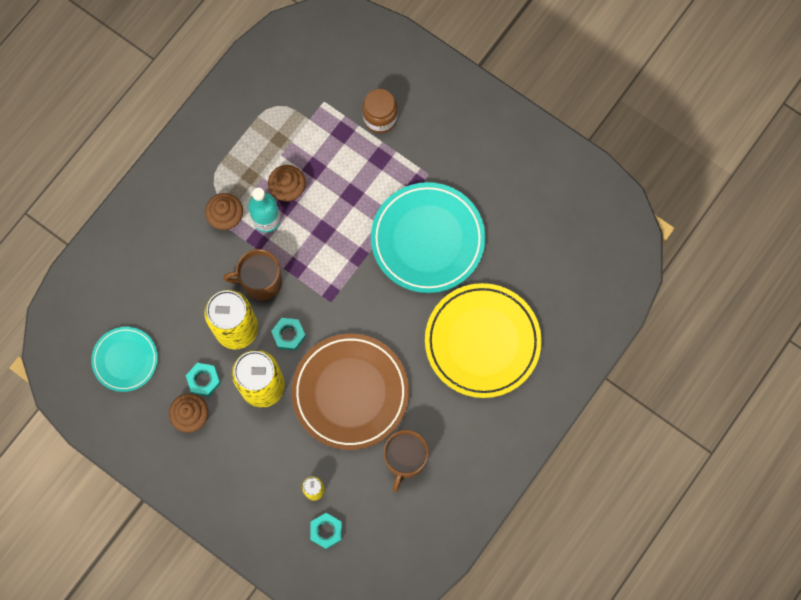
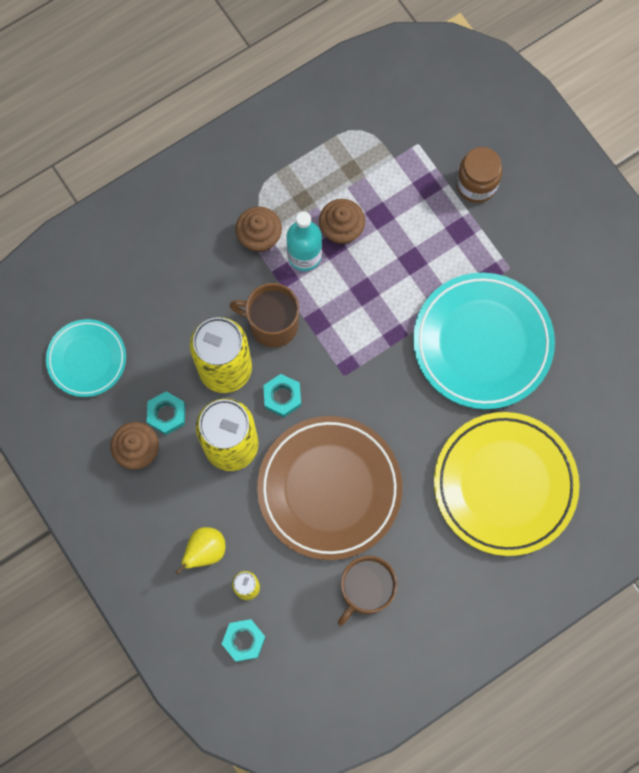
camera: 20 degrees right, 0 degrees up
(272, 474) = (205, 551): none -> yellow pear

